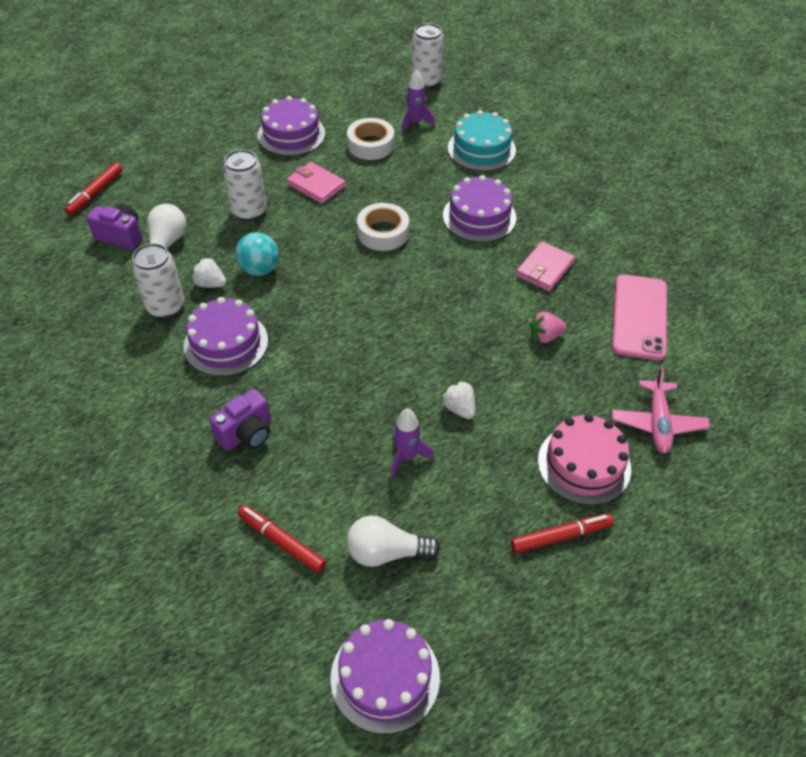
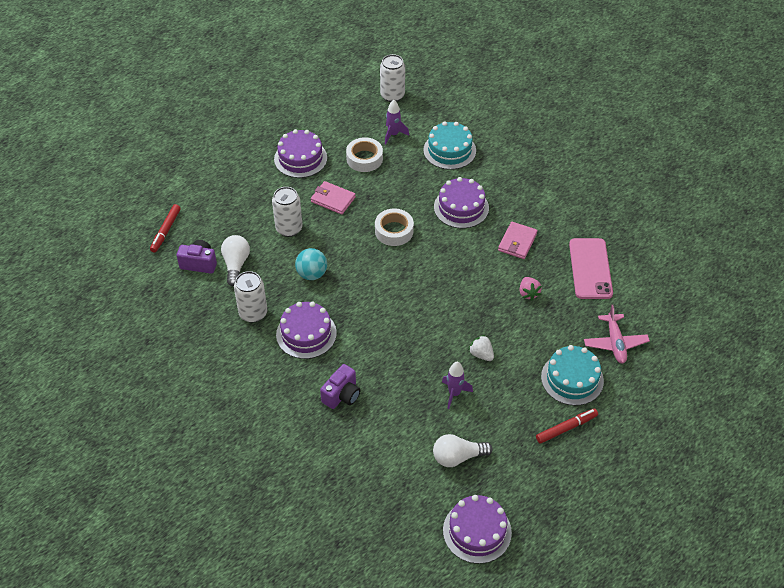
camera: 10 degrees left, 0 degrees up
(210, 284) = (279, 291): white strawberry -> none
(281, 542) = (388, 462): red marker -> none
(545, 336) = (528, 293): pink strawberry -> pink strawberry turned 75 degrees counterclockwise
(584, 464) = (572, 379): pink cake -> turquoise cake

